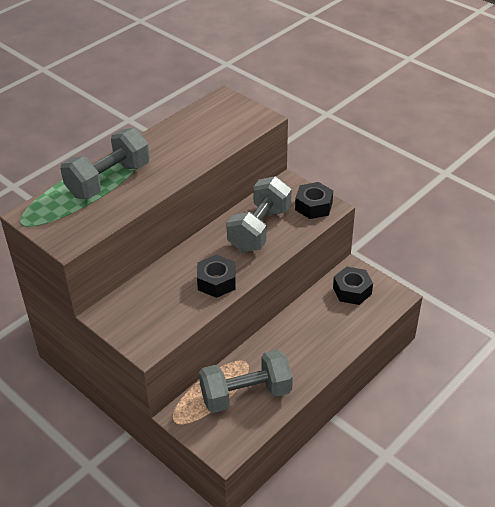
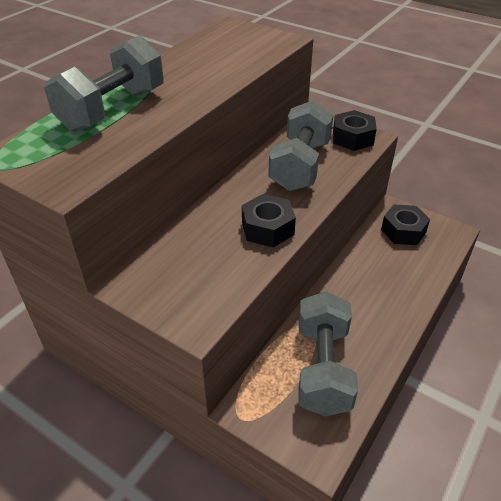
camera: 10 degrees left, 0 degrees up
(246, 394) = (323, 368): grey dumbbell -> grey dumbbell turned 60 degrees counterclockwise

